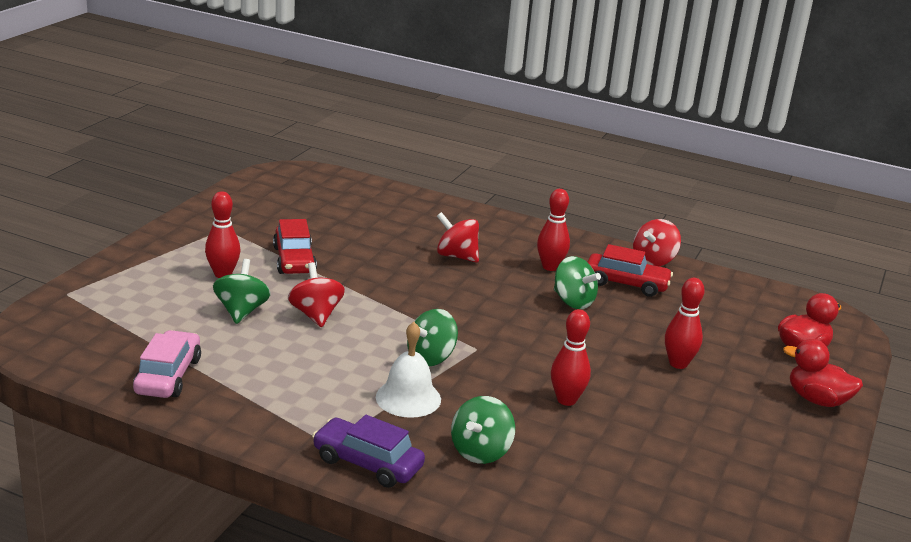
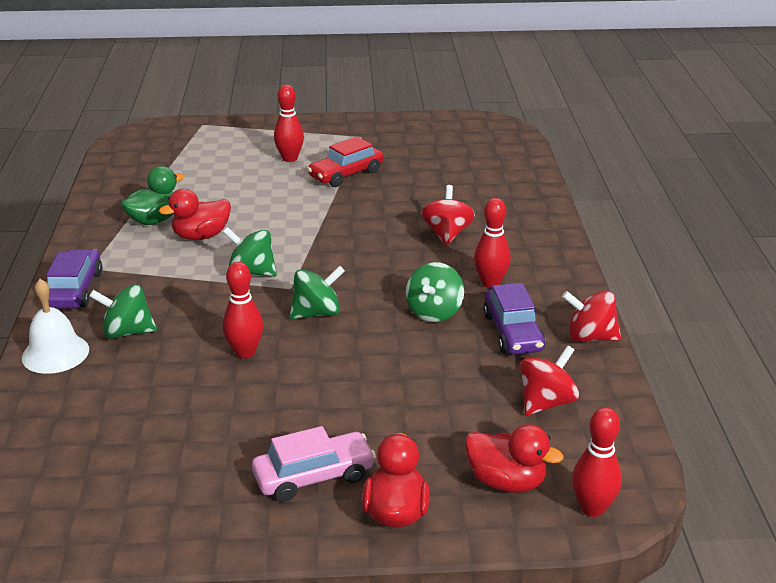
camera: 65 degrees right, 5 degrees up
(168, 376) = (129, 188): pink car -> pink car (314, 476)
(241, 311) = (243, 182): green spinning top -> green spinning top (317, 313)
(265, 380) = (154, 220): none -> green duck
(316, 315) = (269, 208): red spinning top -> red spinning top (546, 402)
(331, 364) = (201, 236): none -> red duck
(408, 398) = (180, 280): white bell -> white bell (55, 353)
(626, 284) = (512, 332): red car -> purple car
(678, 364) = (377, 400): red bowling pin -> red bowling pin (592, 508)

